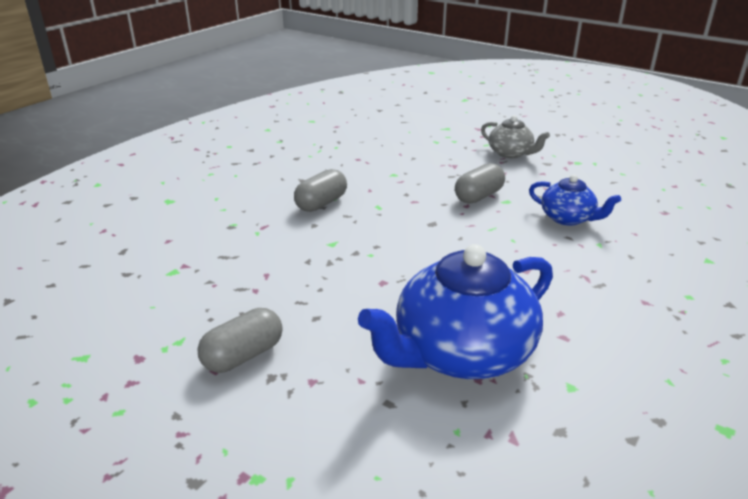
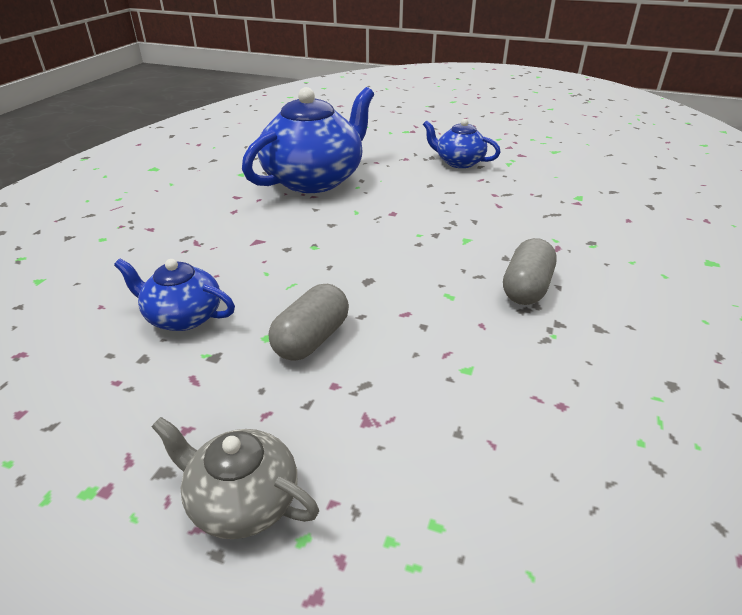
camera: 165 degrees right, 5 degrees up
(243, 356) = (458, 162): grey capsule -> blue teapot

